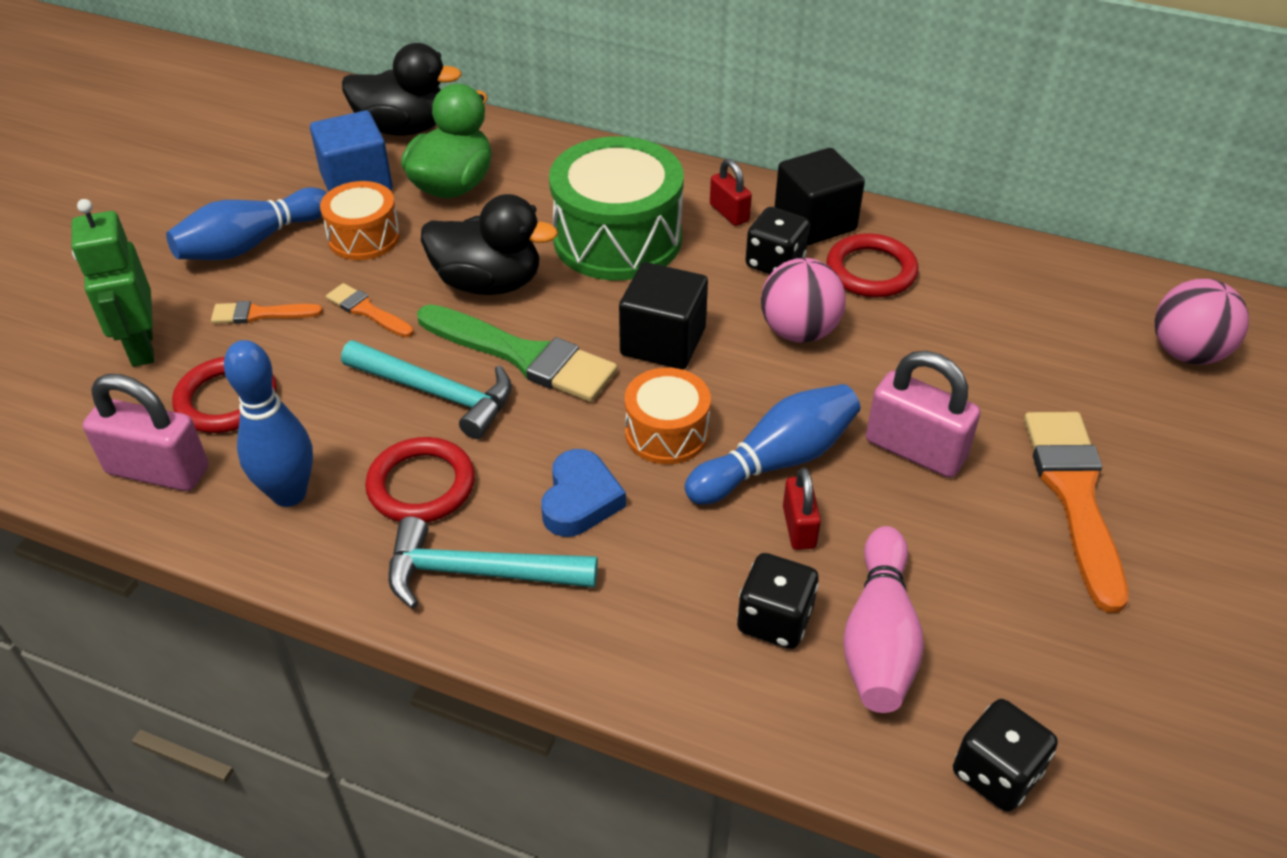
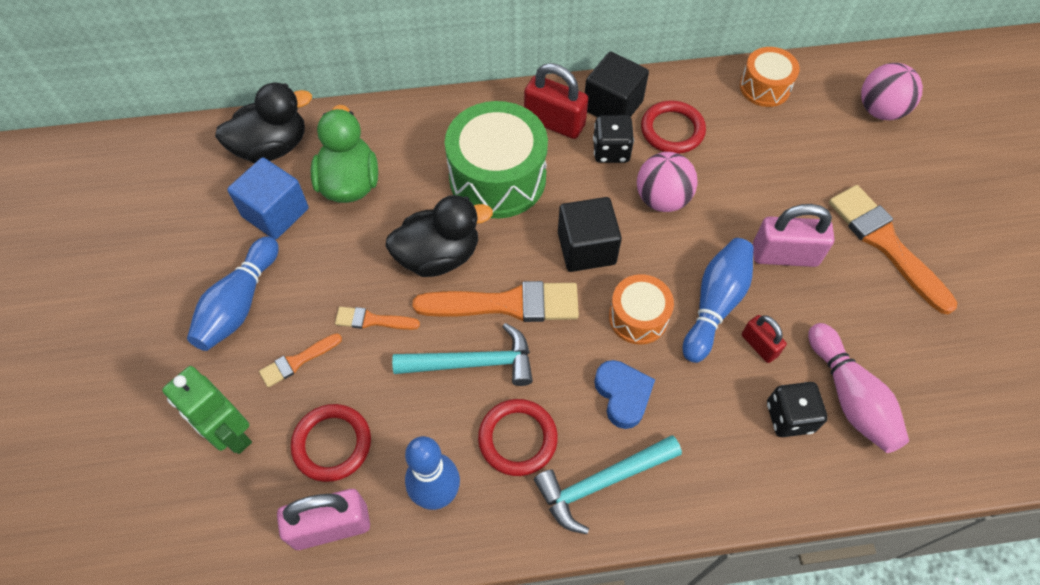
camera: 30 degrees left, 15 degrees up
(364, 237) = (320, 259): orange drum -> orange drum (764, 87)
(523, 356) = (506, 304): green brush -> orange brush
(729, 213) = (554, 122): red padlock -> red padlock, size x1.72
(996, 773) = (959, 448): black dice -> none

